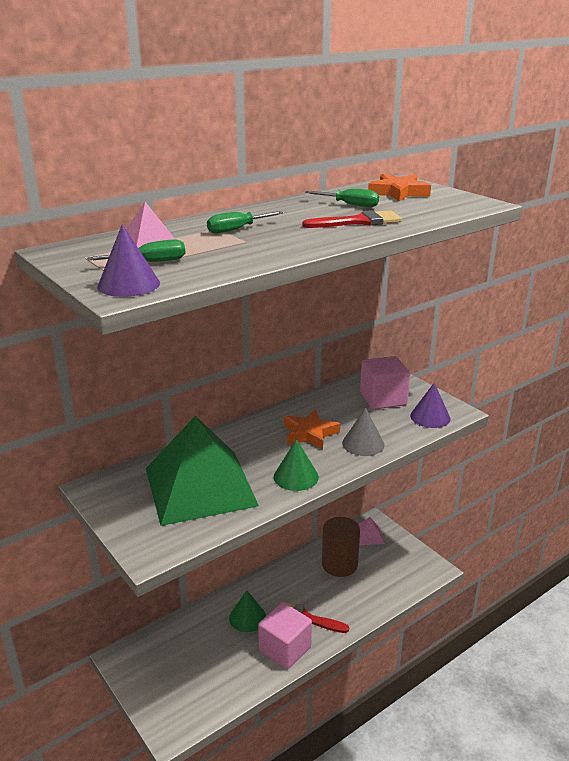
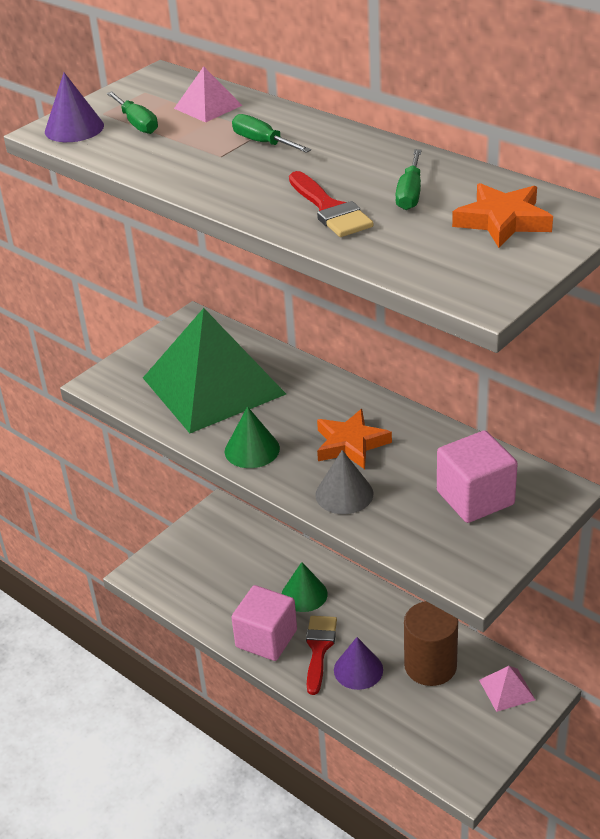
camera: 80 degrees right, 10 degrees up
(430, 417) = (443, 552): purple cone -> purple cone (358, 670)

